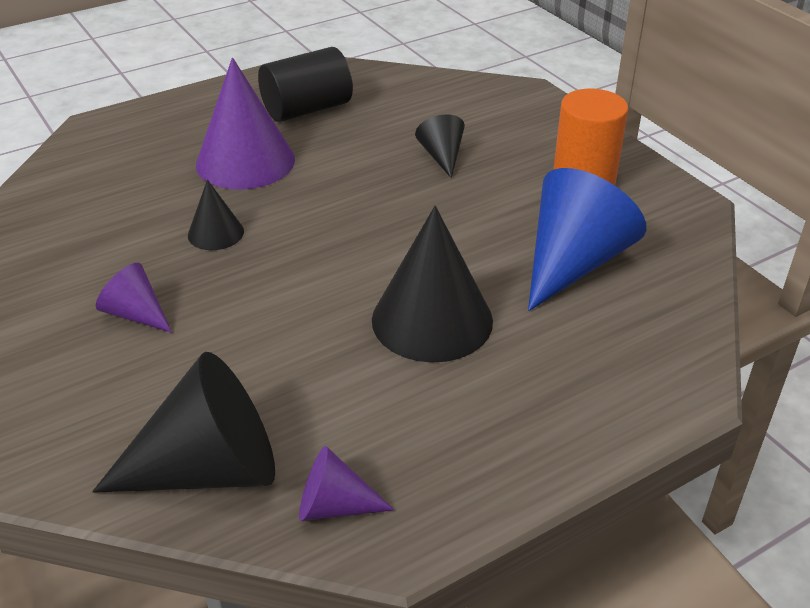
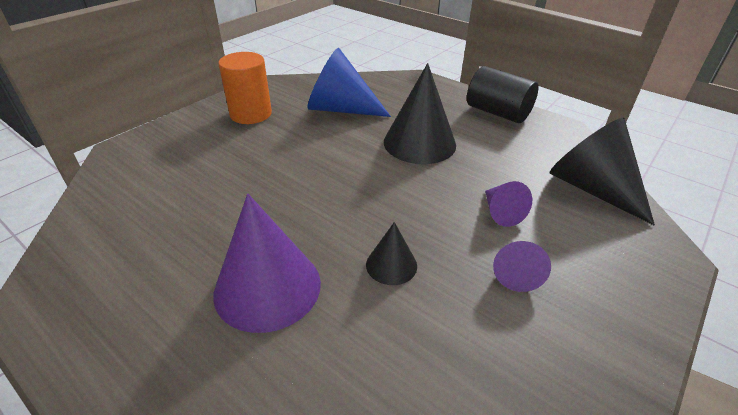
camera: 110 degrees left, 0 degrees up
(307, 109) = (149, 273): black cylinder -> black cylinder (497, 113)
(334, 506) = (565, 145): purple cone -> purple cone (501, 212)
(442, 156) = (233, 171): black cone -> none

